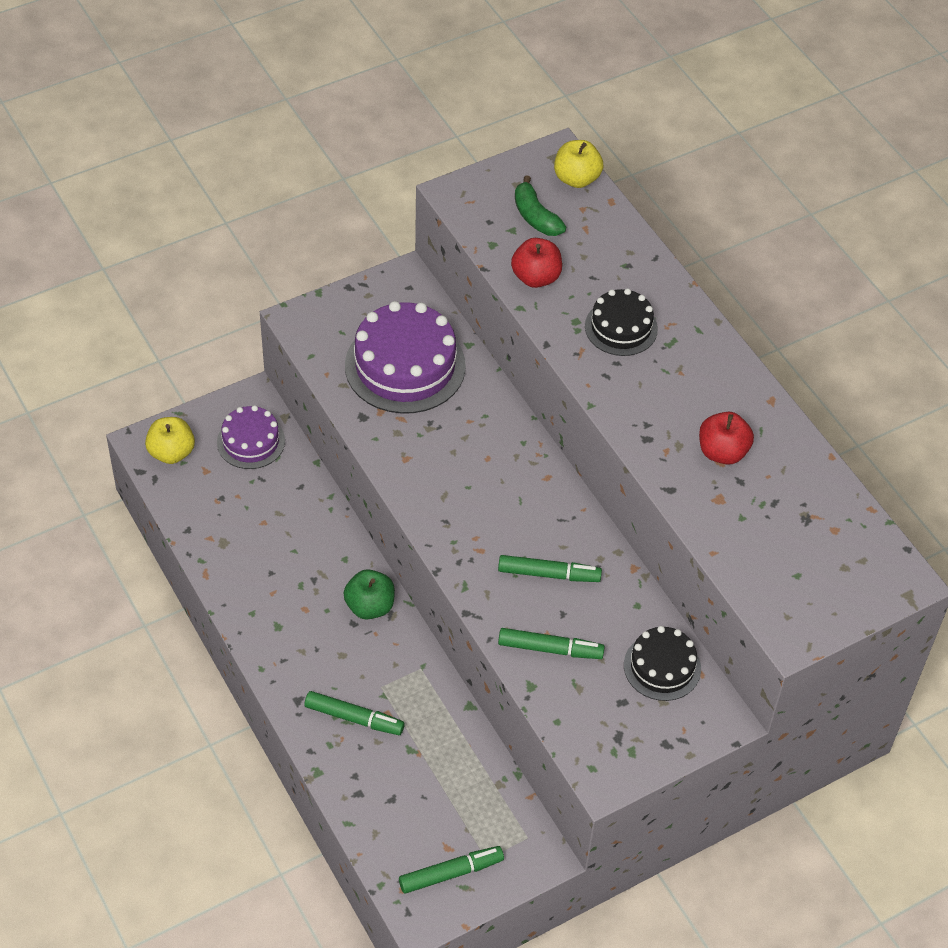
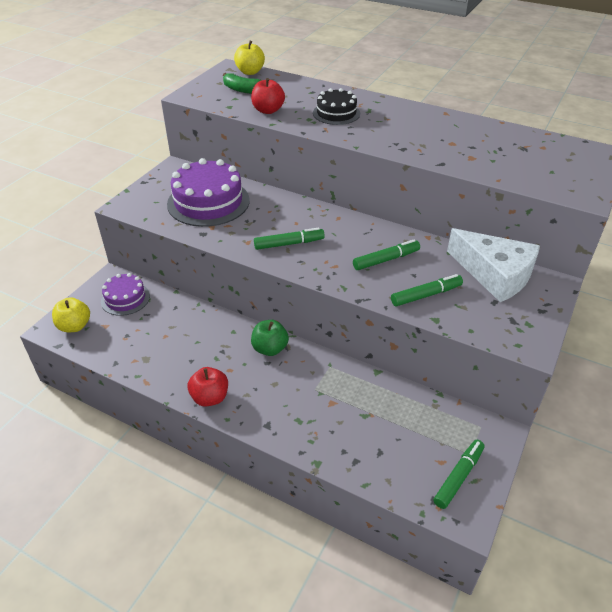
camera: 30 degrees left, 10 degrees down
(354, 718) = (313, 416): green marker -> green marker (289, 244)
(662, 667) = (495, 274): black cake -> white cheese
(722, 452) = (448, 139): red apple -> red apple (210, 397)

